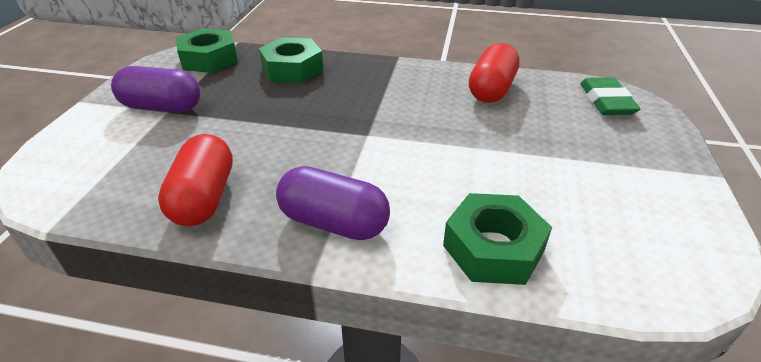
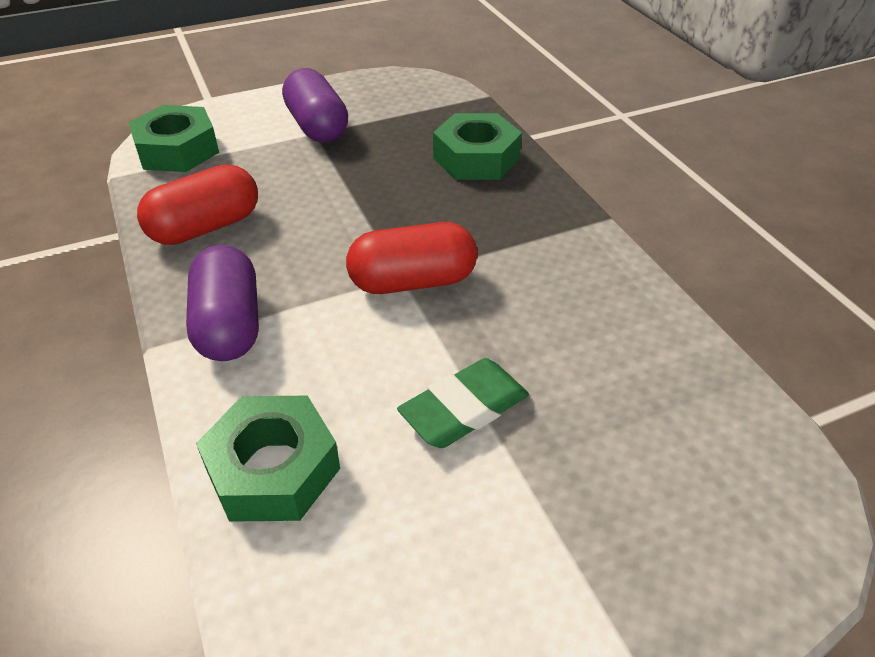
camera: 55 degrees right, 5 degrees up
(209, 59) = (431, 100): green nut -> green nut (177, 150)
(491, 90) = (626, 338): red capsule -> red capsule (413, 282)
(606, 101) = (752, 484): green eraser -> green eraser (464, 409)

